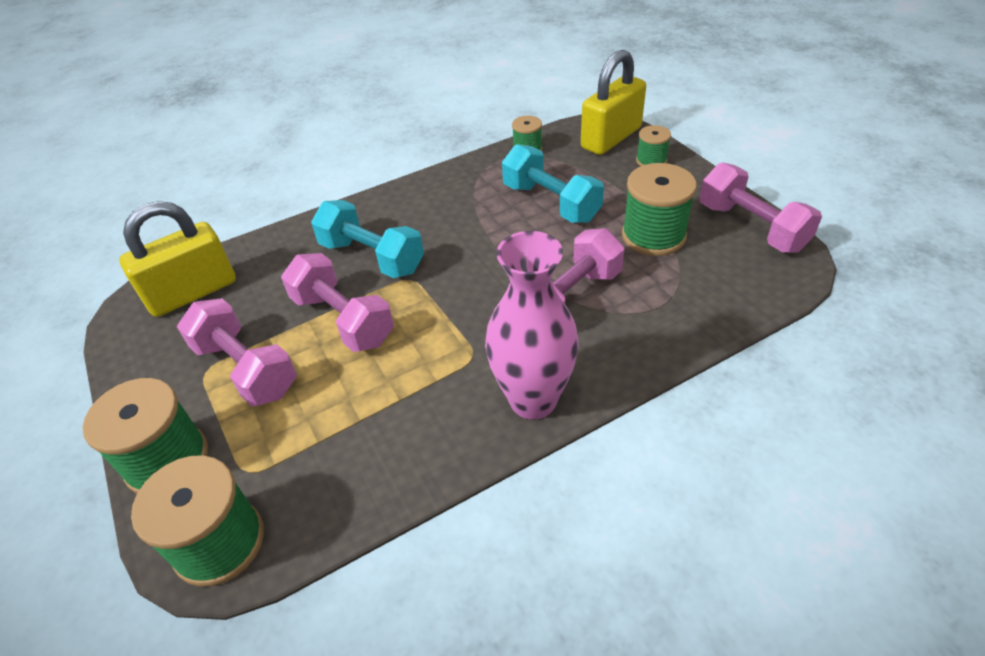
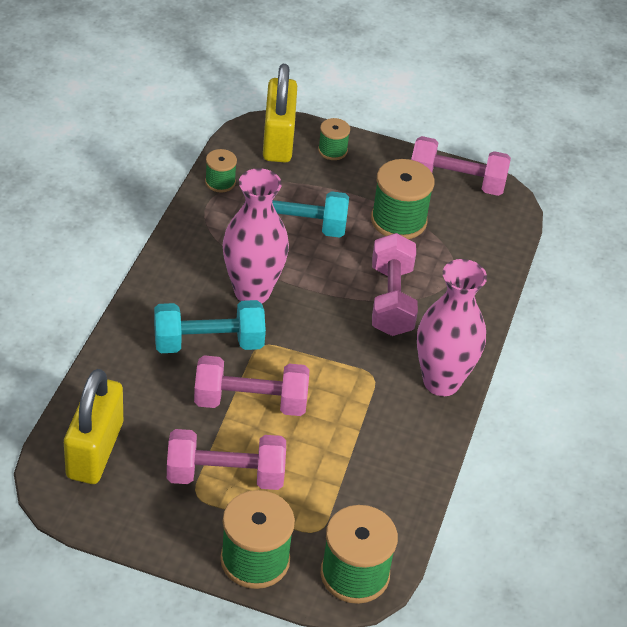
camera: 50 degrees left, 0 degrees up
(454, 235) = (252, 292): none -> pink vase

